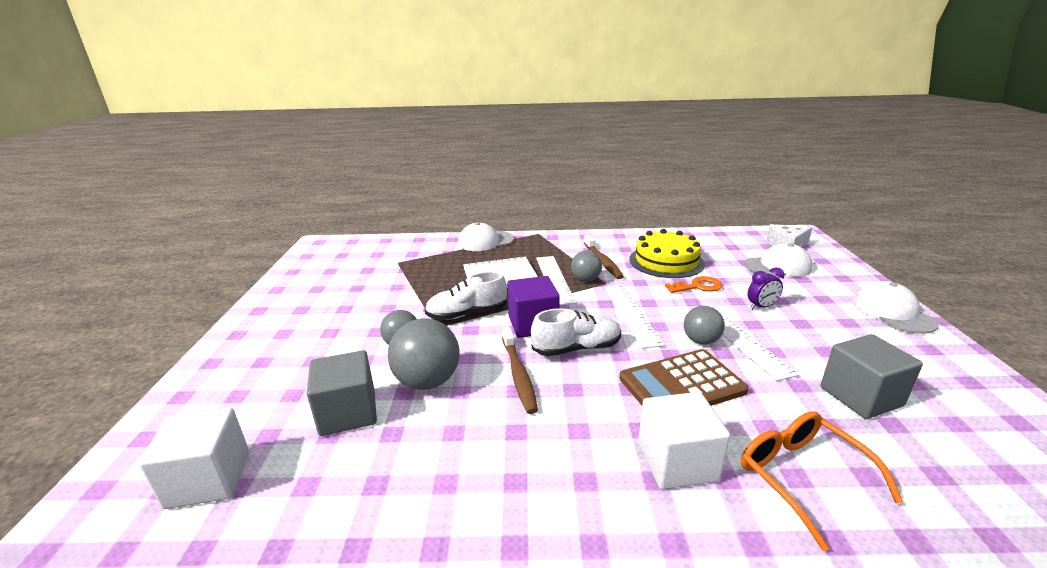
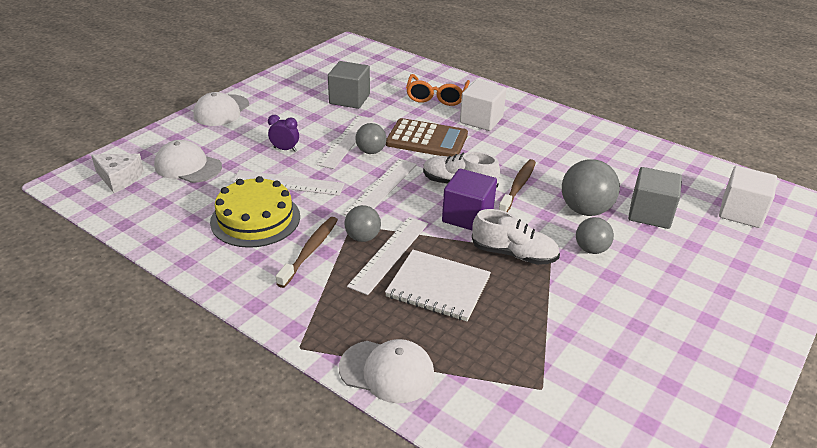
camera: 145 degrees left, 10 degrees up
(698, 286) = (288, 183): orange key -> white ruler

